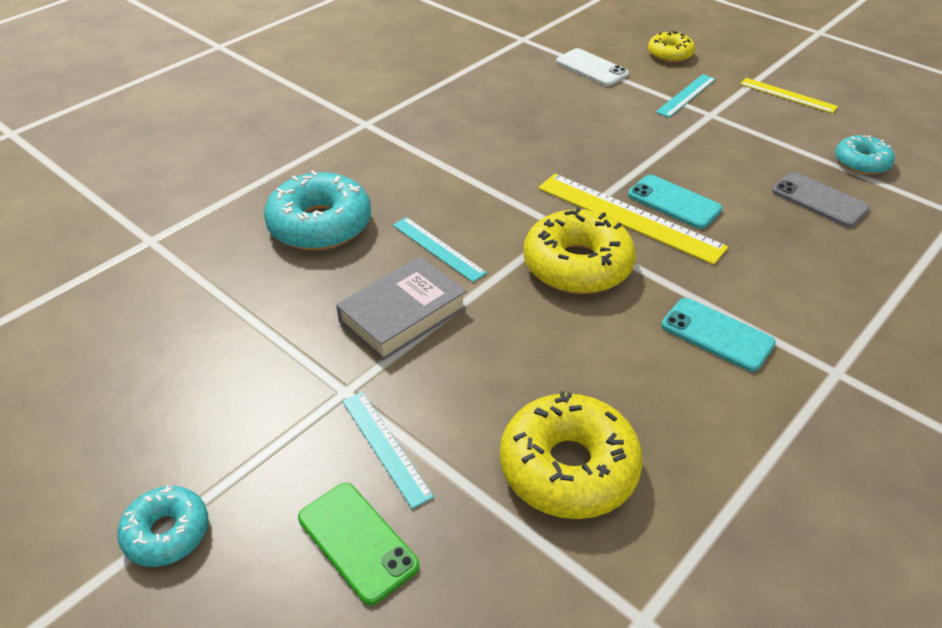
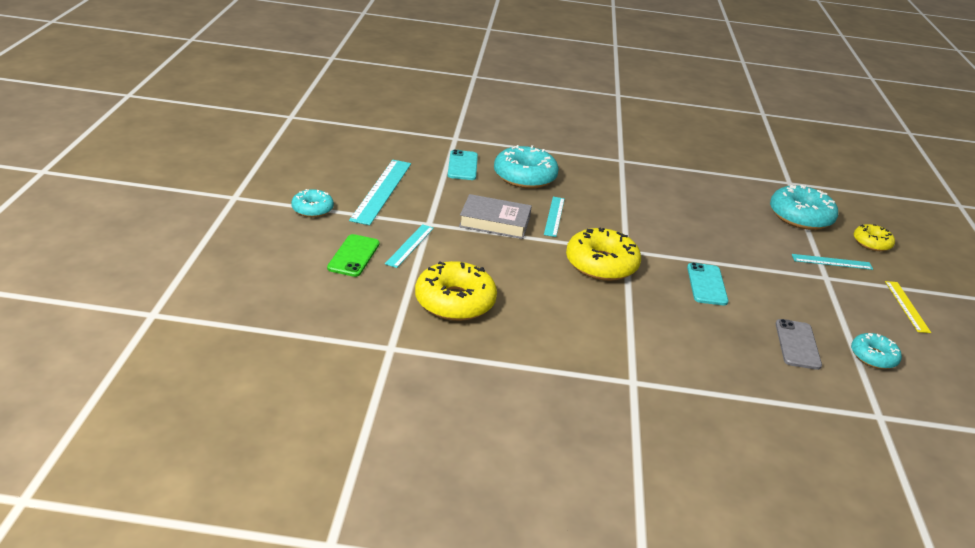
camera: 50 degrees right, 10 degrees down
(204, 403) = (382, 191): none -> turquoise ruler
(591, 68) = (800, 217): white phone -> turquoise donut
(629, 217) = (668, 271): yellow ruler -> none
(717, 334) = (608, 328): turquoise phone -> turquoise phone (462, 165)

